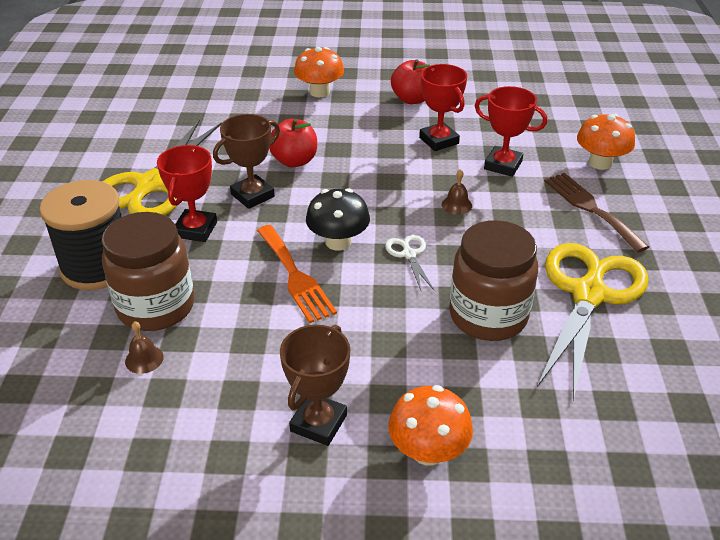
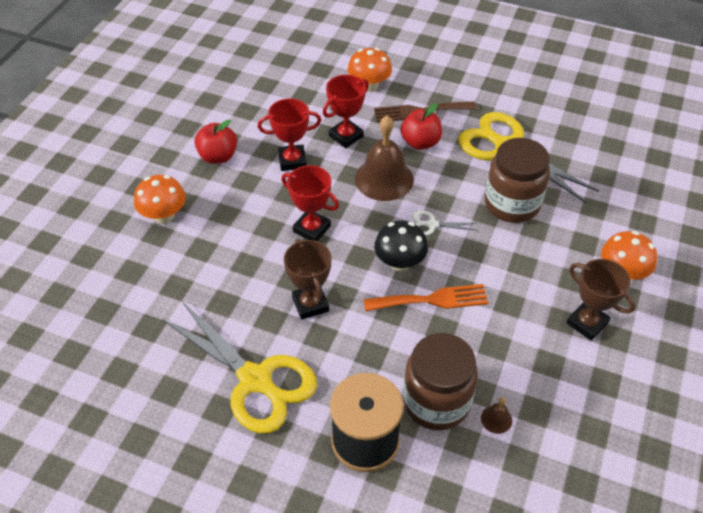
camera: 70 degrees left, 10 degrees up
(196, 229) = (342, 355): red trophy -> red trophy (312, 229)
(294, 161) = (272, 262): red apple -> red apple (420, 142)
(456, 205) = (384, 179): brown bell -> brown bell, size x2.38

